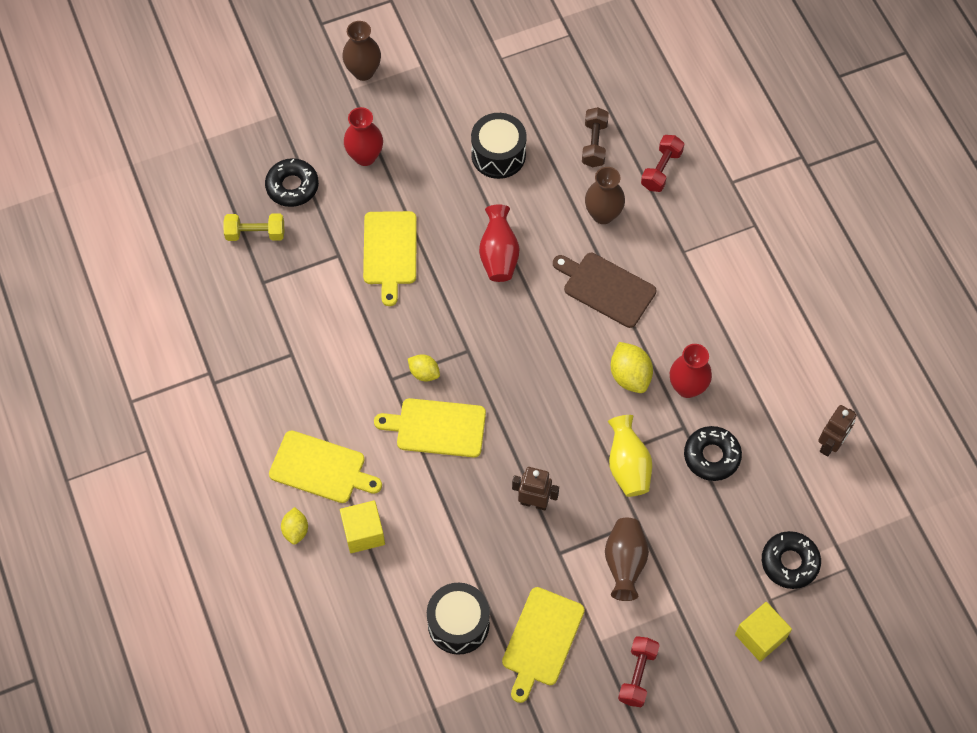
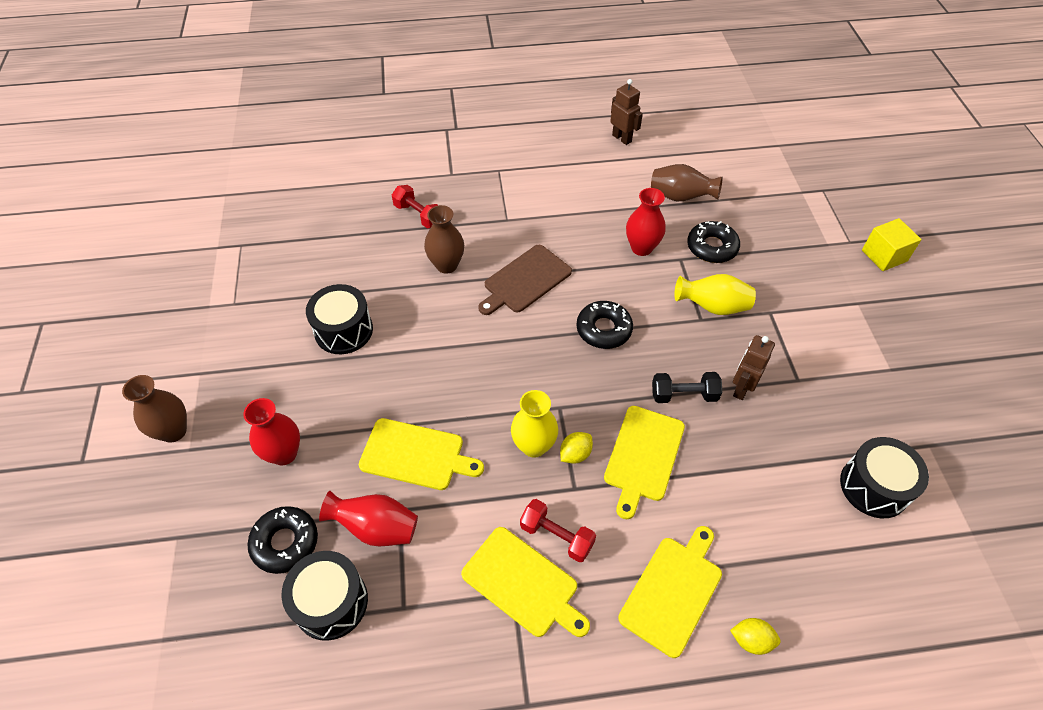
camera: 75 degrees left, 10 degrees down
(255, 233) = (331, 602): yellow dumbbell -> black drum
(363, 532) = (761, 560): yellow cube -> none
(423, 339) = (534, 446): none -> yellow vase
(499, 255) = (458, 356): red vase -> red vase (376, 528)
(511, 452) = (684, 395): none -> black dumbbell
(541, 640) = (891, 416): yellow cutting board -> yellow cutting board (523, 583)
(594, 144) = (369, 254): brown dumbbell -> none
(624, 563) = (811, 331): brown vase -> brown vase (680, 197)
(630, 376) = (621, 284): yellow lemon -> none
(637, 675) = (924, 348): red dumbbell -> red dumbbell (556, 536)
(789, 562) = (816, 222): black donut -> black donut (604, 329)
(830, 445) = (713, 174): brown robot -> brown robot (622, 138)

